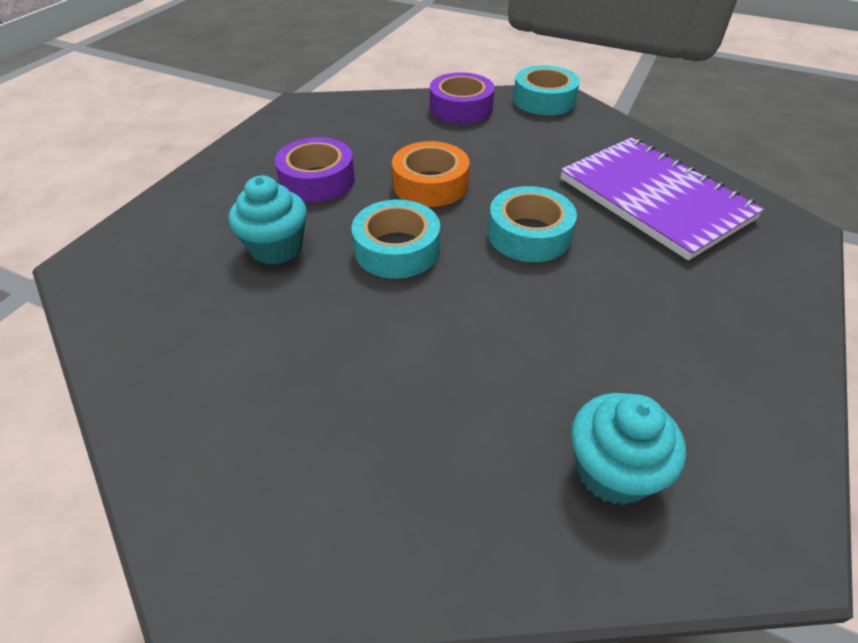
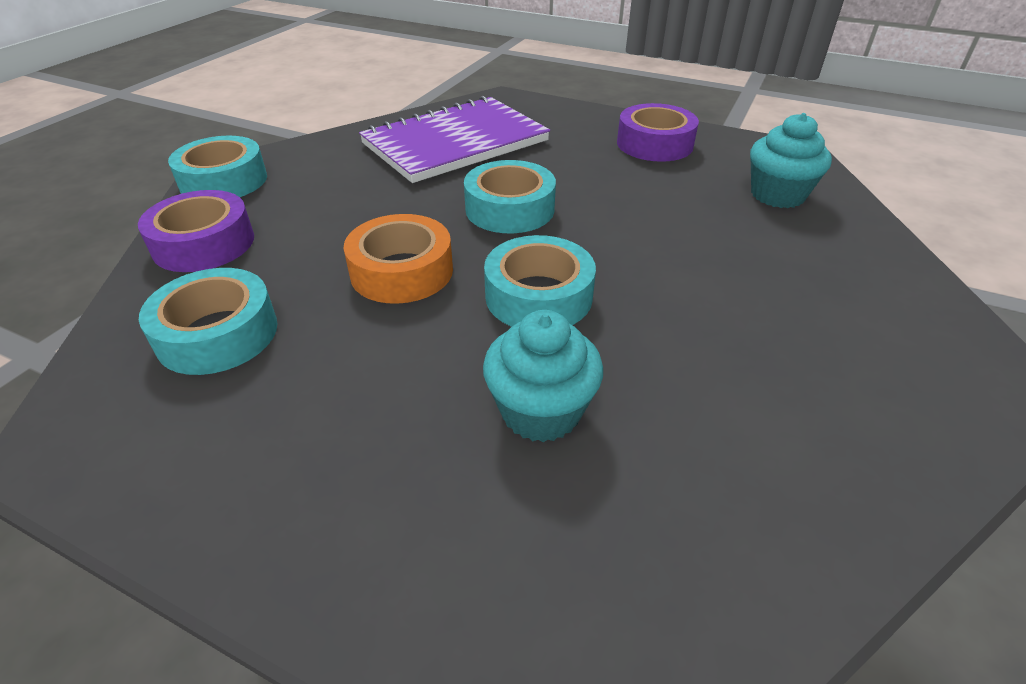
camera: 90 degrees left, 5 degrees down
(317, 180) = (363, 383): purple tape -> purple tape (654, 144)
(369, 128) = (217, 334): none -> turquoise tape

